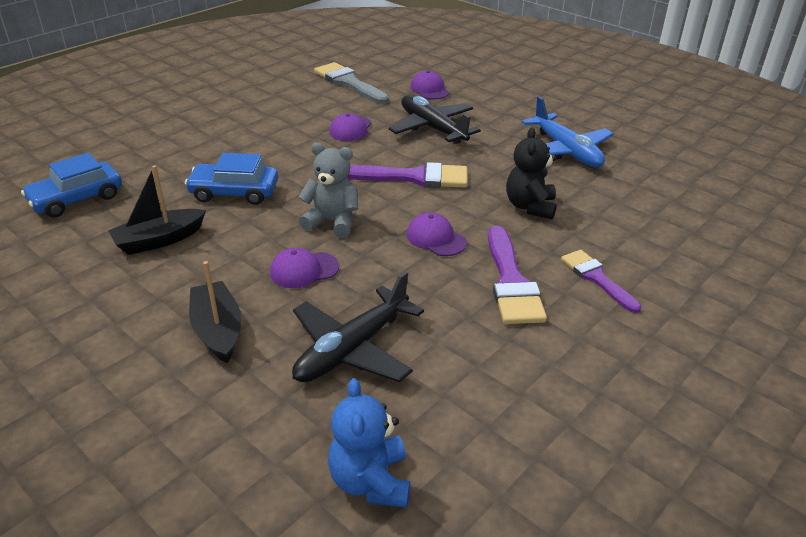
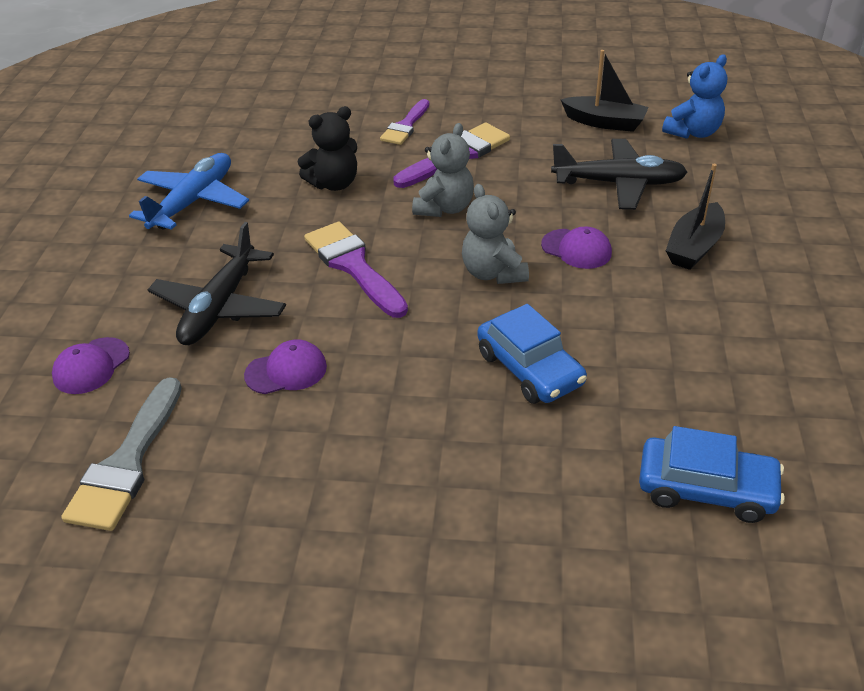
camera: 125 degrees left, 5 degrees up
(159, 240) = (664, 359): black boat -> black boat (604, 122)
(436, 238) = (444, 208): purple cap -> grey teddy bear

